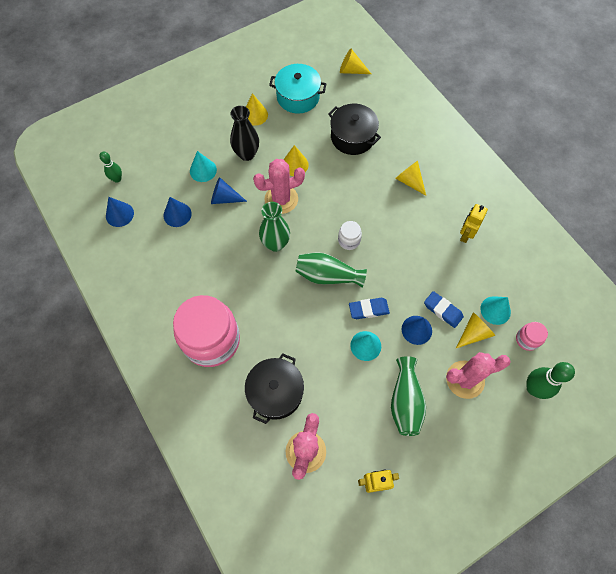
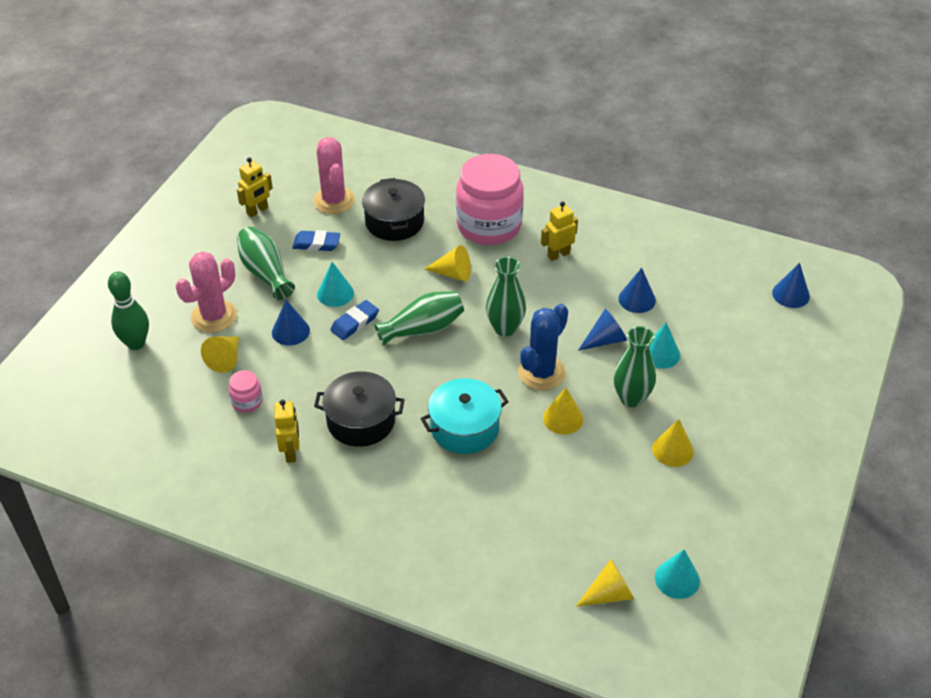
camera: 145 degrees right, 20 degrees down
(117, 179) = (739, 296): green bowling pin -> none
(119, 214) = (694, 269): blue cone -> blue cone (790, 294)
(190, 281) = (558, 255): none -> yellow robot
(247, 154) = (631, 398): black vase -> green vase
(281, 199) = (541, 373): pink cactus -> blue cactus
(298, 97) = (644, 507): turquoise pot -> turquoise pot (464, 428)
(349, 241) = (427, 373): white jar -> none
(352, 137) = (522, 493): black pot -> black pot (361, 421)
(409, 181) = (404, 478): yellow cone -> yellow cone (452, 273)
(443, 310) = (272, 362): blue eraser -> blue eraser (316, 244)
(495, 310) = (211, 392): turquoise cone -> turquoise cone (677, 579)
(527, 339) = (161, 382): pink jar -> pink jar (247, 402)

